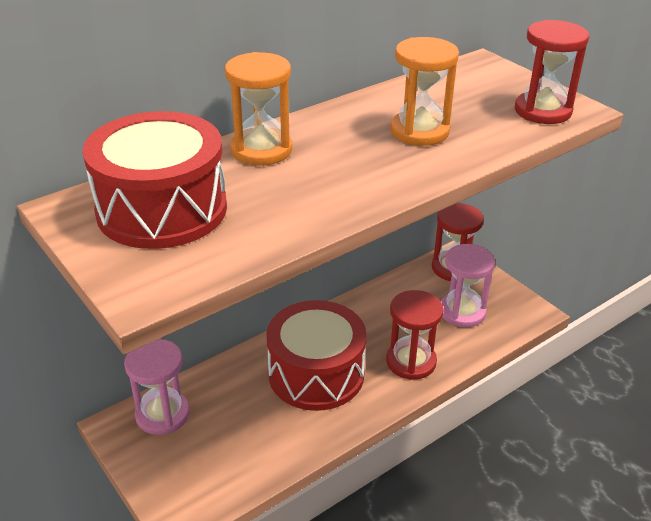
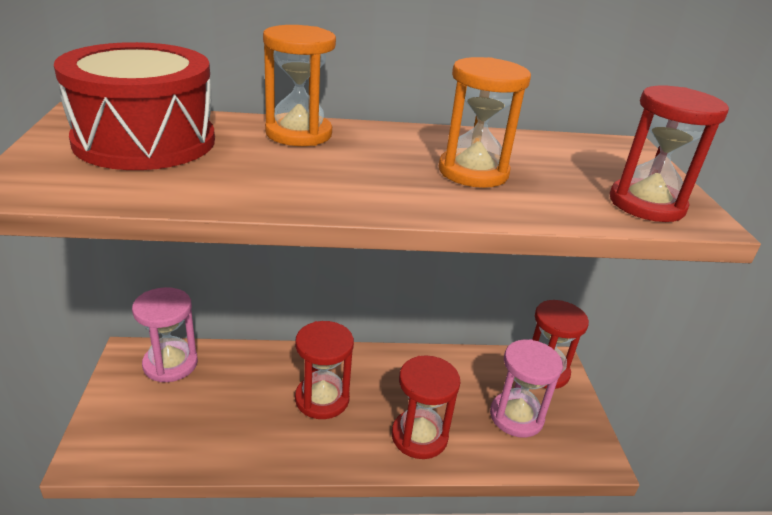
camera: 30 degrees right, 5 degrees down
(316, 374) = (322, 399): red drum -> red hourglass

